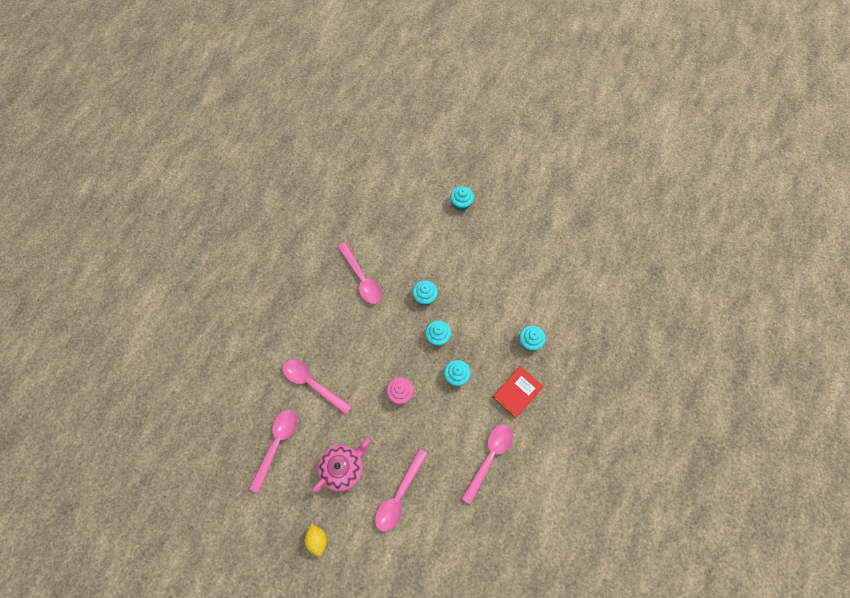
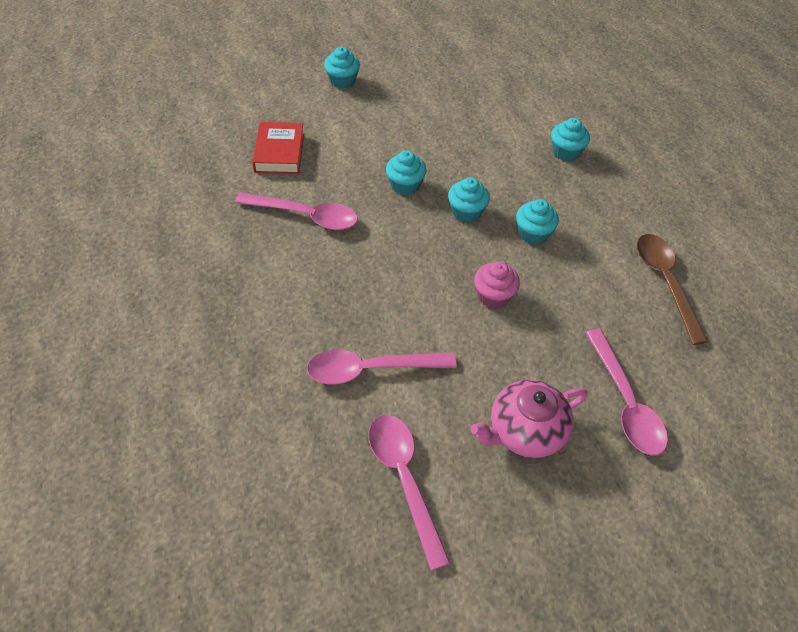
camera: 45 degrees left, 15 degrees down
(317, 540) = (597, 547): yellow lemon -> none
(343, 468) = (525, 431): pink teapot -> pink teapot turned 120 degrees counterclockwise
(490, 457) = (665, 282): pink spoon -> brown spoon
(517, 393) = (612, 203): red book -> red book (279, 152)

